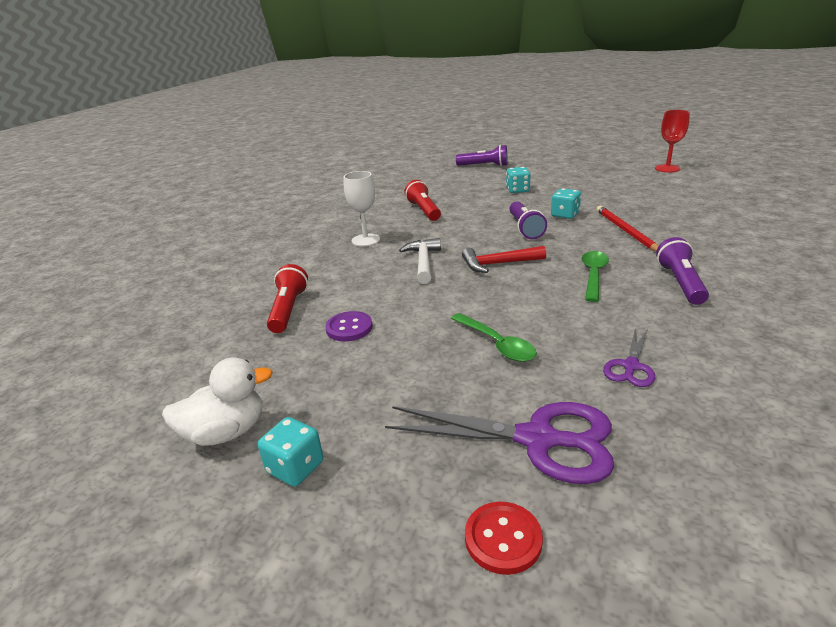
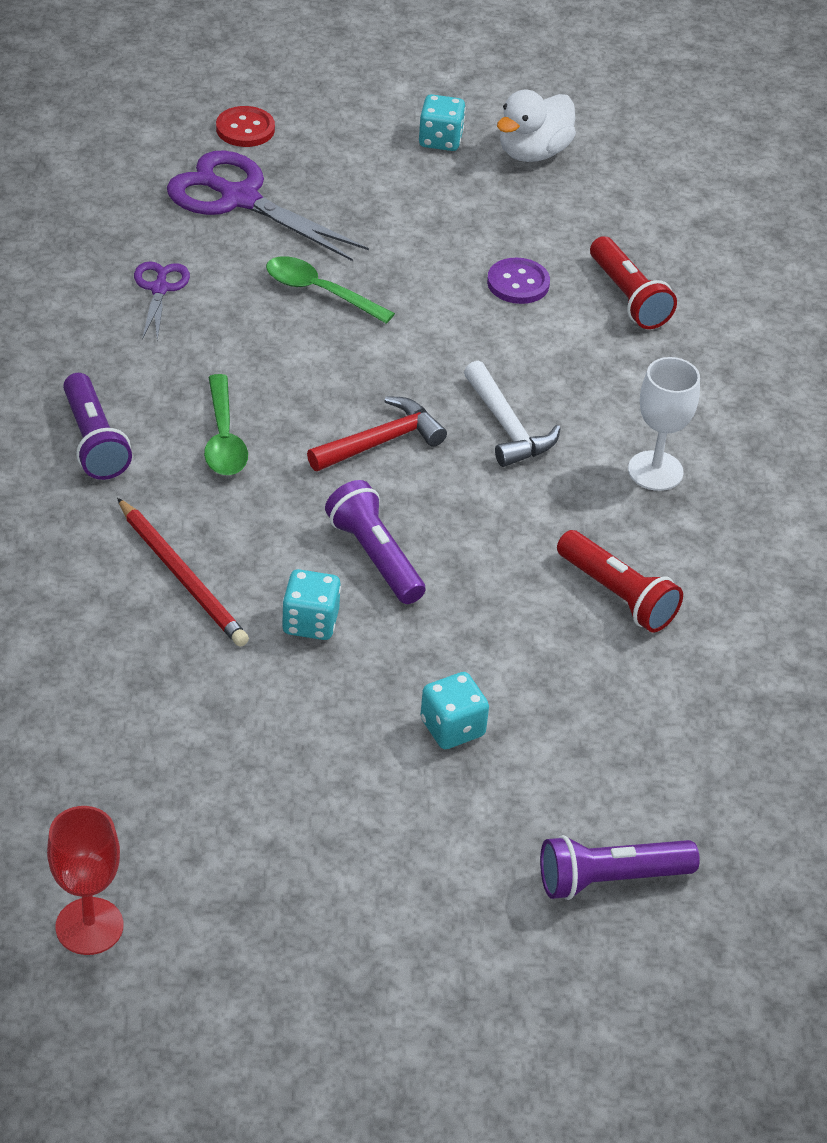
camera: 150 degrees right, 15 degrees up
(539, 440) = (238, 198): purple scissors -> purple scissors turned 45 degrees clockwise

